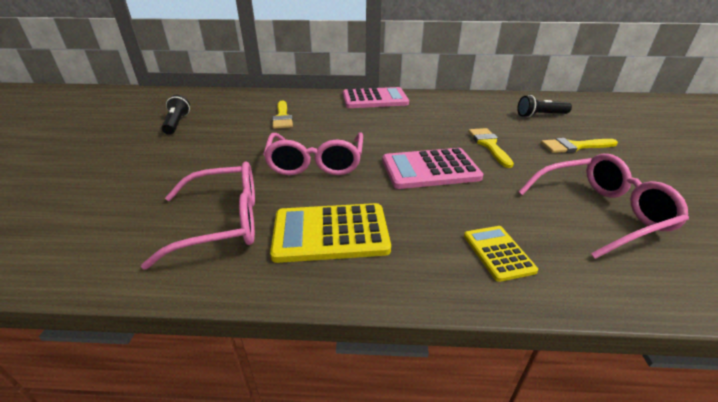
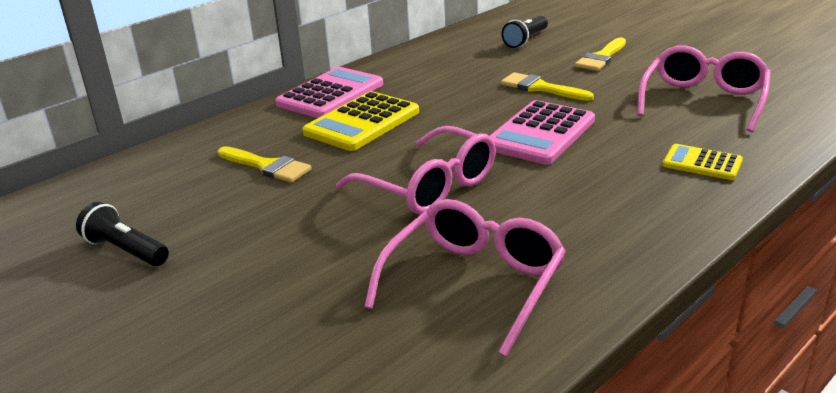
camera: 45 degrees left, 5 degrees down
(330, 233) = (578, 226): yellow calculator -> yellow calculator (362, 122)

